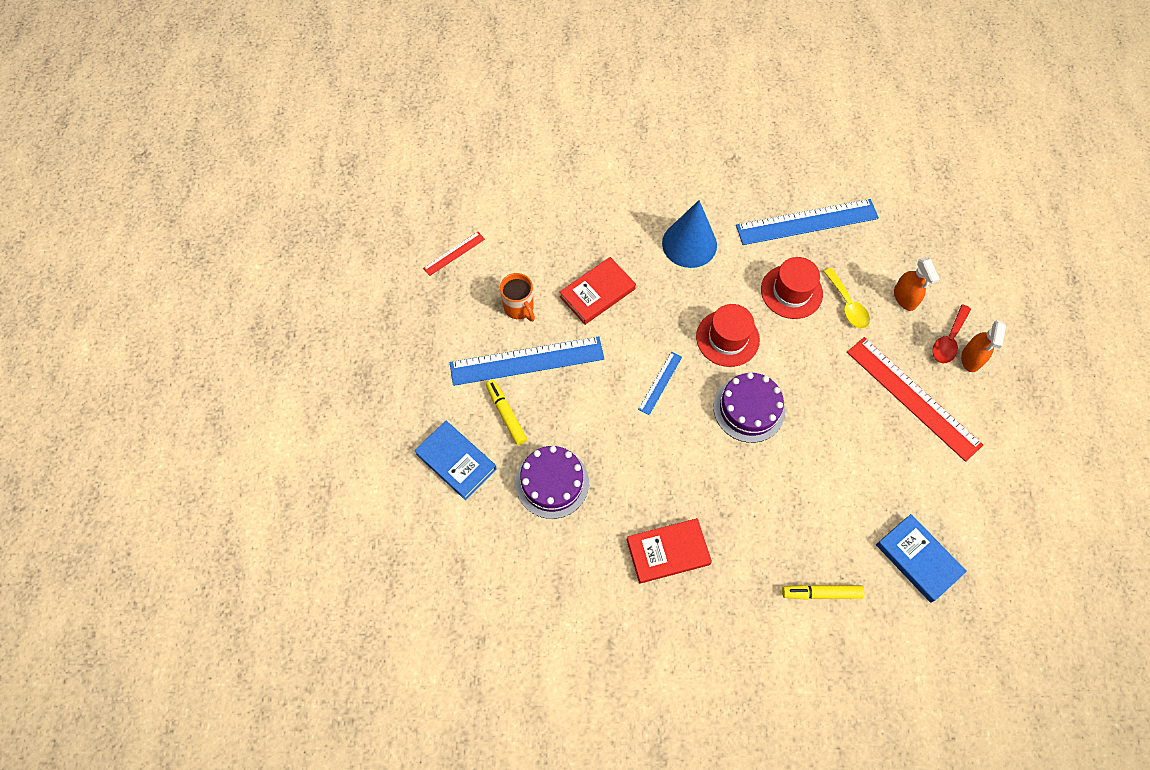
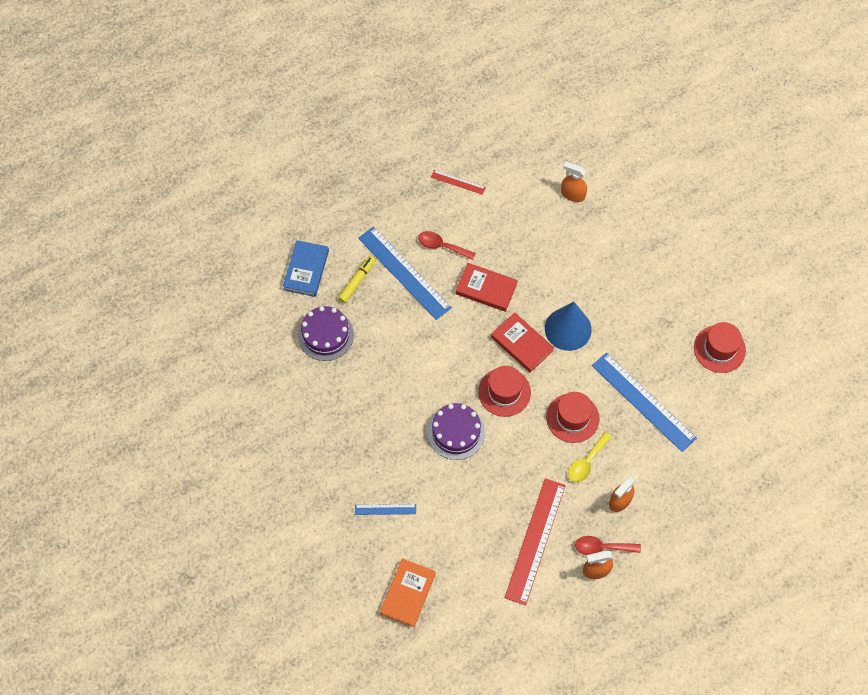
camera: 60 degrees right, 0 degrees up
(519, 308) = (442, 246): orange mug -> red spoon
(541, 161) = (572, 194): none -> orange spray bottle
(660, 383) = (440, 365): blue ruler -> blue ruler (385, 509)
(668, 552) = (319, 429): red book -> red book (522, 344)
(785, 133) = (719, 349): none -> red hat
(821, 593) = (346, 539): yellow marker -> none
(918, 559) = (408, 594): blue book -> orange book

